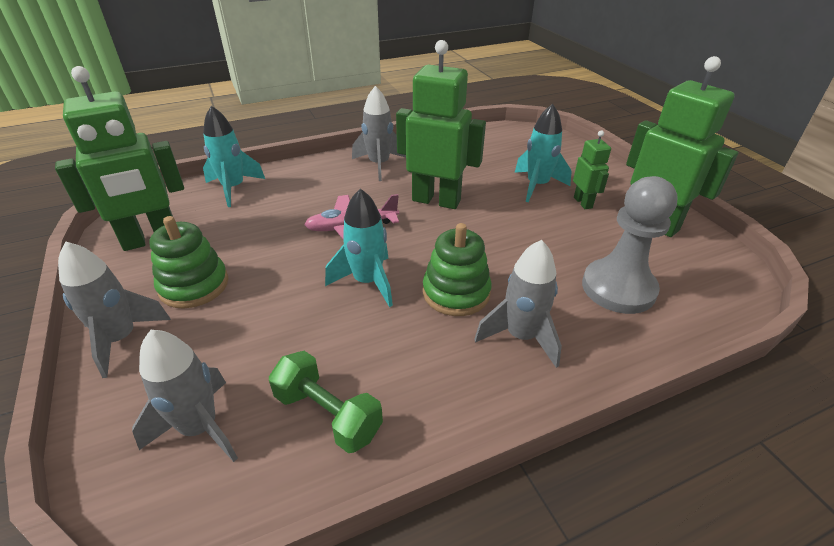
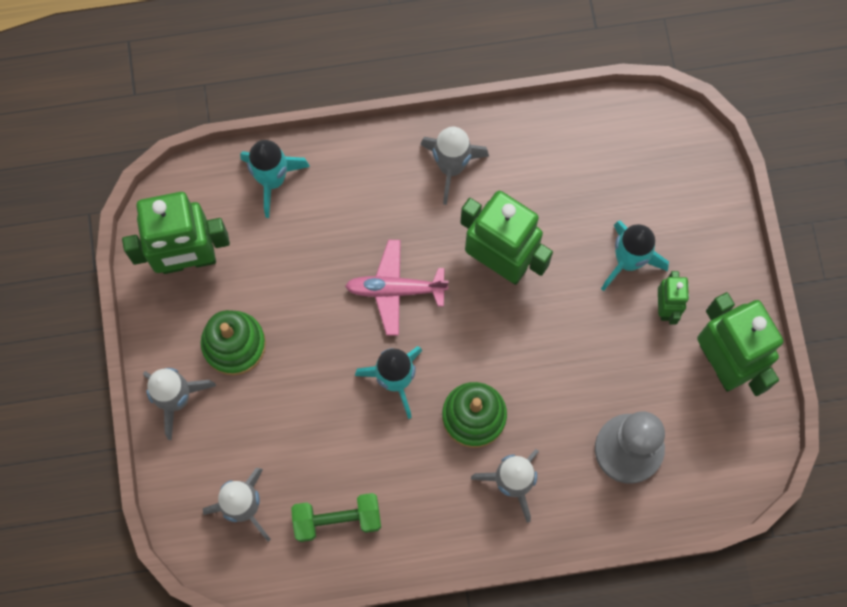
camera: 15 degrees right, 35 degrees up
(328, 414) = (337, 519): green dumbbell -> green dumbbell turned 60 degrees counterclockwise

